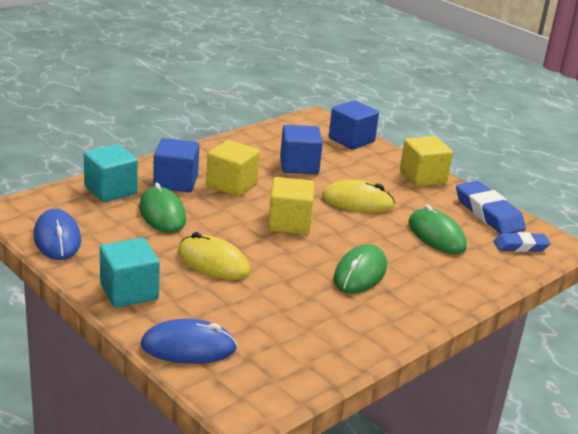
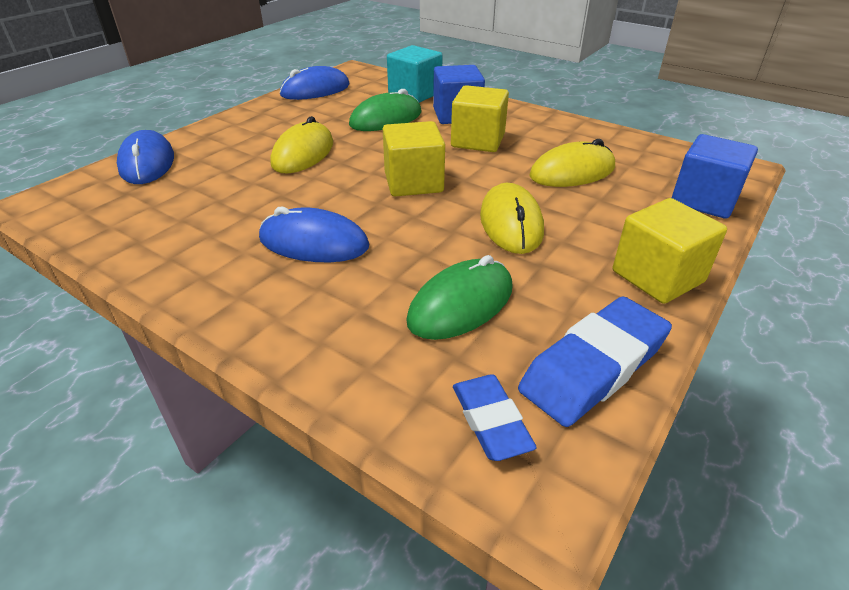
camera: 80 degrees right, 10 degrees up
(129, 292) = (238, 127): turquoise cube -> none
(299, 165) = (572, 172): blue cube -> yellow mouse
(360, 273) = (314, 243): green mouse -> blue mouse

